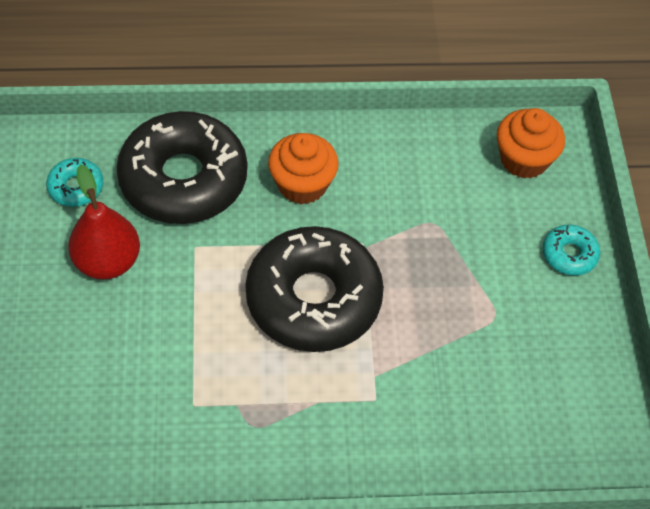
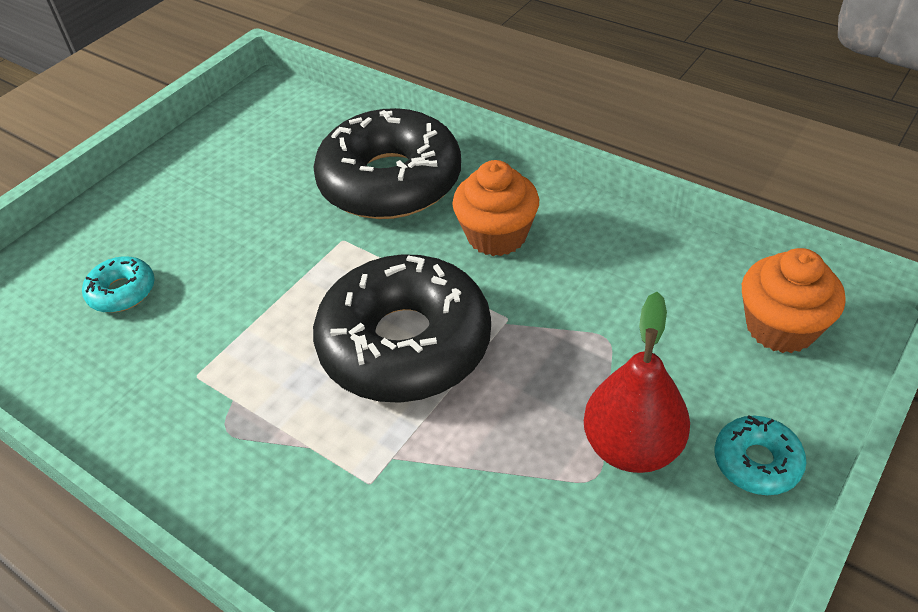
camera: 45 degrees right, 10 degrees down
(76, 187) = (296, 148): turquoise donut -> turquoise donut (122, 292)
(107, 262) = (258, 215): red pear -> red pear (631, 446)

